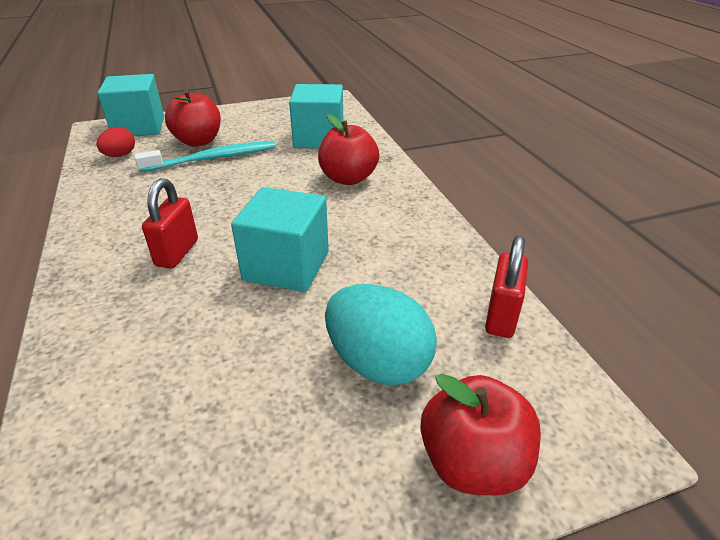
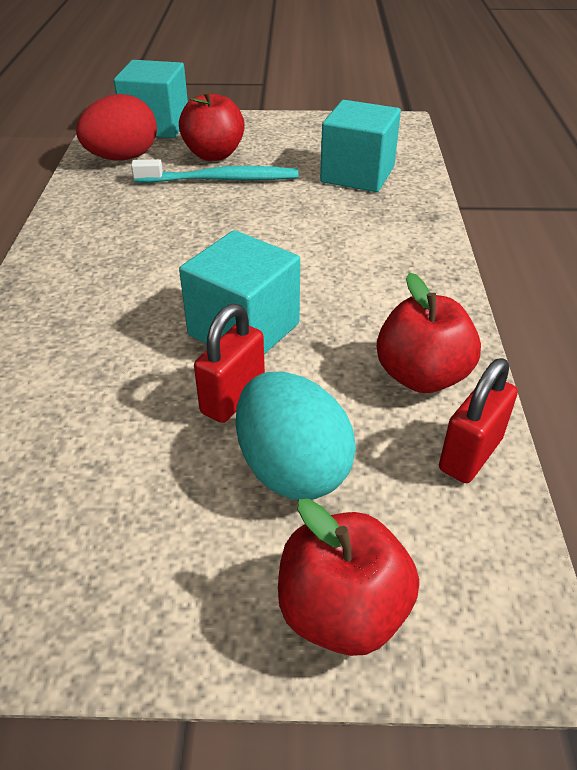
camera: 20 degrees right, 5 degrees up
(120, 155) = (123, 158): red egg -> red egg, size x1.81
(177, 253) = (134, 287): red padlock -> red padlock (233, 398)
(348, 178) = (368, 234): red apple -> red apple (421, 376)

